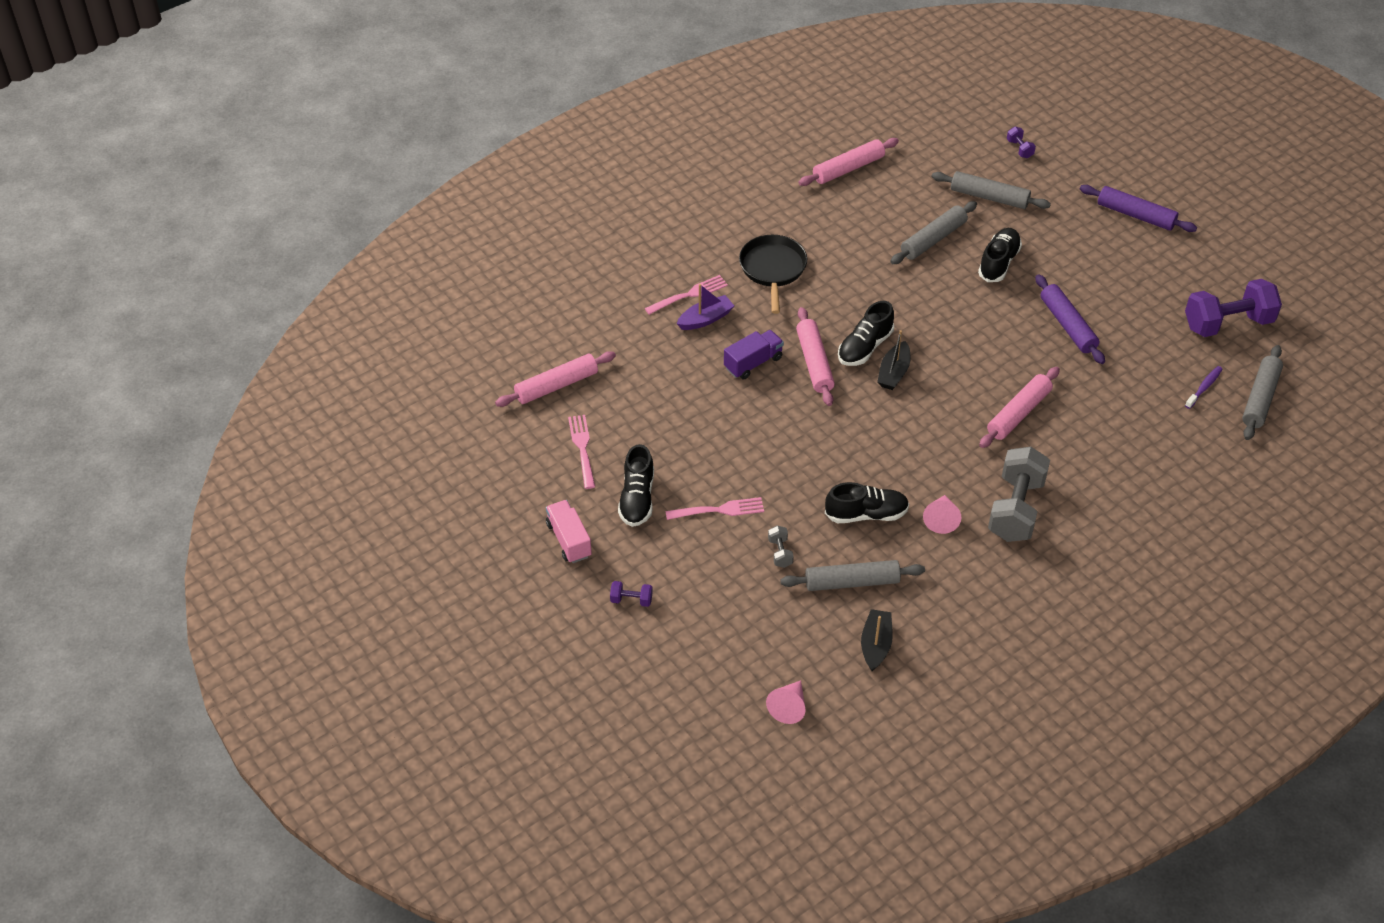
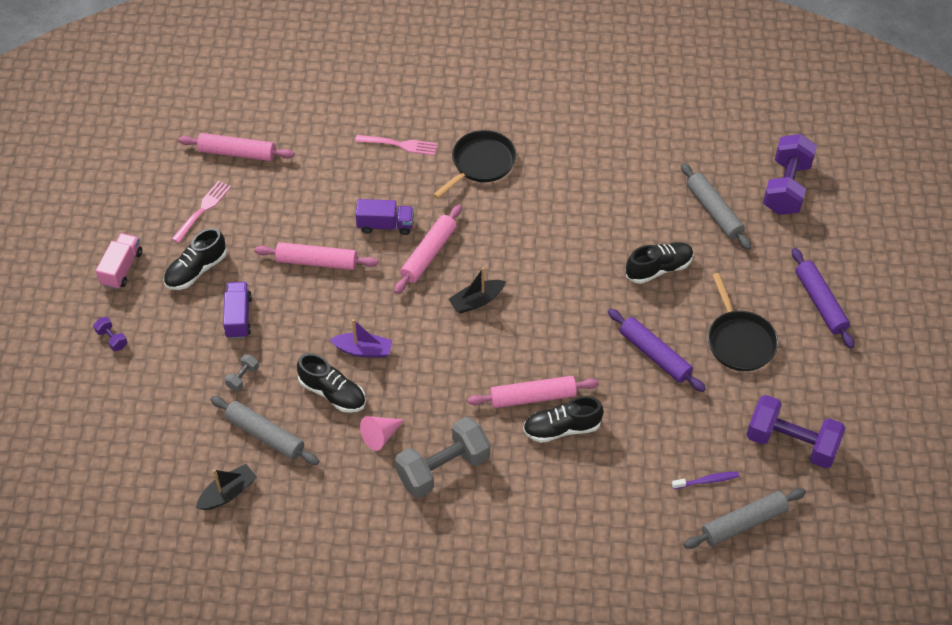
camera: 40 degrees right, 5 degrees up
(705, 319) = (390, 170): purple boat -> purple boat (363, 350)
(719, 510) = (238, 317): pink fork -> purple truck
(789, 707) = (122, 491): pink cone -> none
(848, 168) = (628, 120): pink rolling pin -> pink rolling pin (317, 261)
(864, 347) = (478, 267): black shoe -> black shoe (561, 428)
(933, 239) = (629, 217): grey rolling pin -> none
(1019, 149) = (786, 187): purple dumbbell -> purple dumbbell, size x2.36
(1068, 325) = (655, 355): purple rolling pin -> purple rolling pin turned 60 degrees counterclockwise
(1113, 277) = (739, 341): none -> black pan

